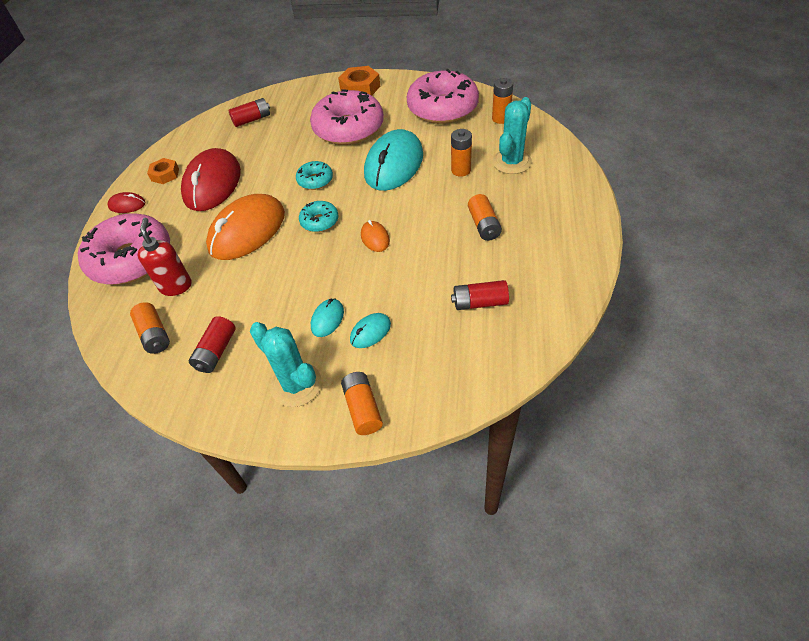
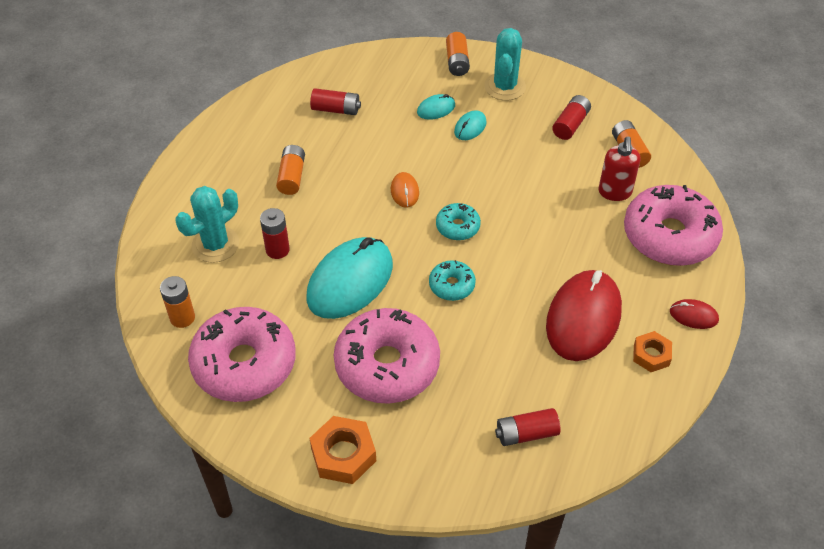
camera: 170 degrees left, 0 degrees up
(247, 231) = (540, 236): orange mouse -> none
(296, 385) = (505, 87): turquoise cactus -> turquoise cactus turned 45 degrees clockwise
(461, 170) = (277, 250): orange battery -> red battery

